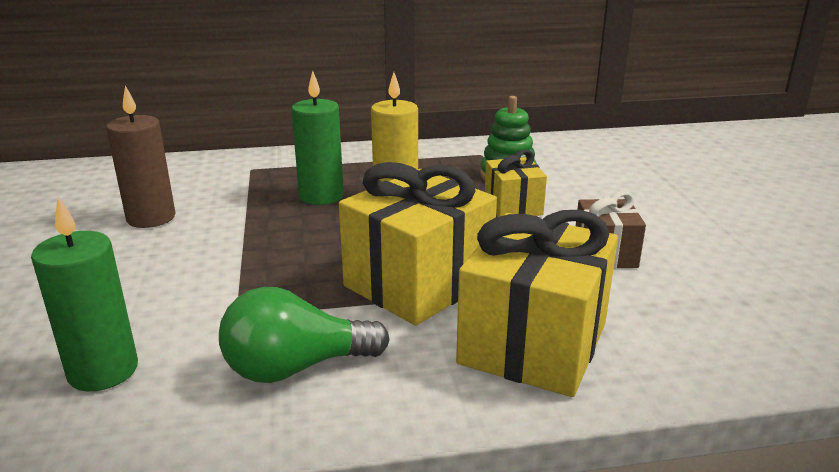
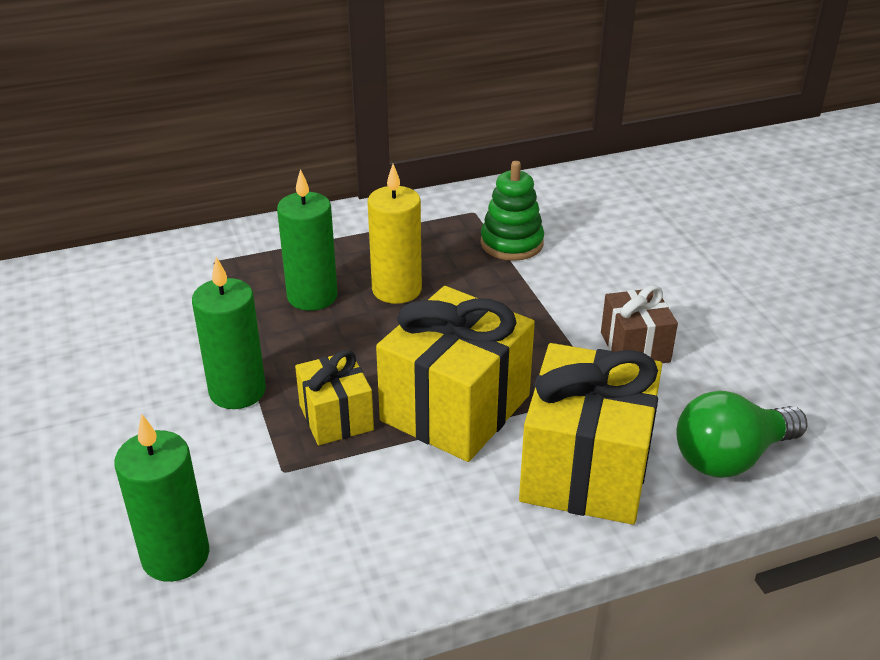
camera: 10 degrees left, 10 degrees up
(151, 218) = (129, 350): brown candle -> none
(226, 253) = (237, 391): none -> green candle
(296, 367) = (366, 526): green light bulb -> green light bulb (730, 457)
(513, 206) = (527, 290): yellow gift -> yellow gift (336, 417)

